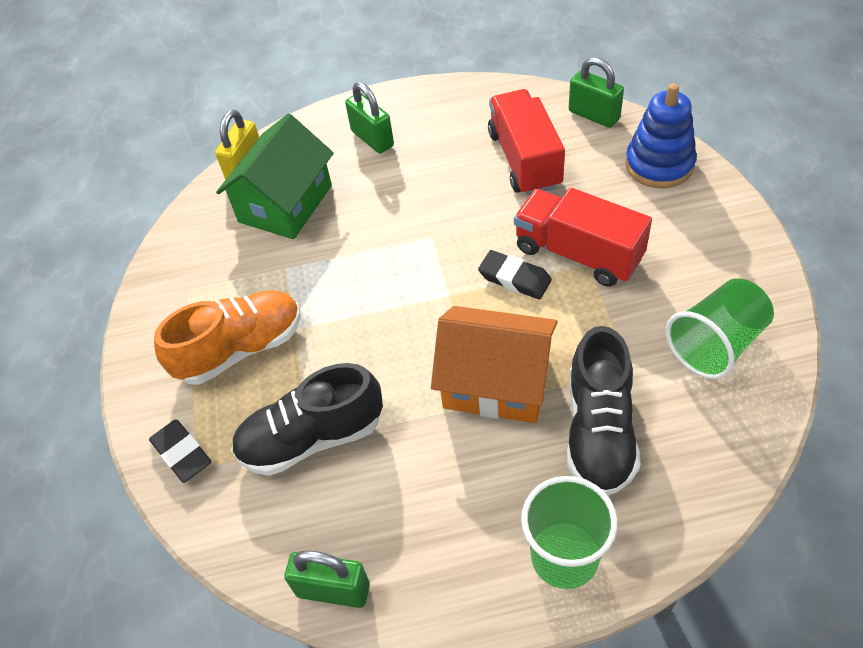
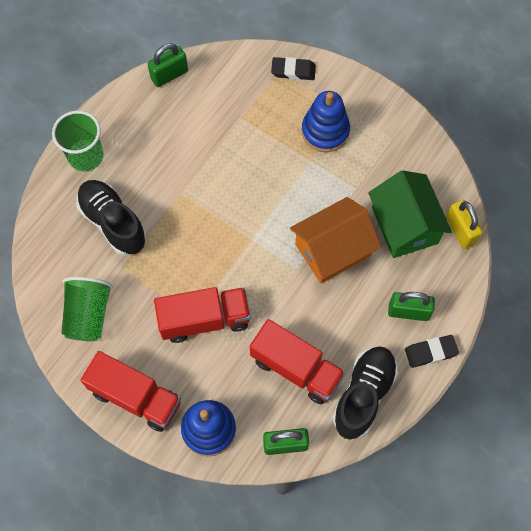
camera: 130 degrees right, 15 degrees up
(240, 349) = (325, 131): orange shoe -> blue stacking toy
(312, 438) = (242, 120): black shoe -> black shoe (363, 395)
(496, 382) = (182, 210): orange house -> orange house (332, 250)
(514, 278) = (225, 276): black eraser -> black eraser (430, 352)
(718, 232) = (135, 397): none -> red truck

